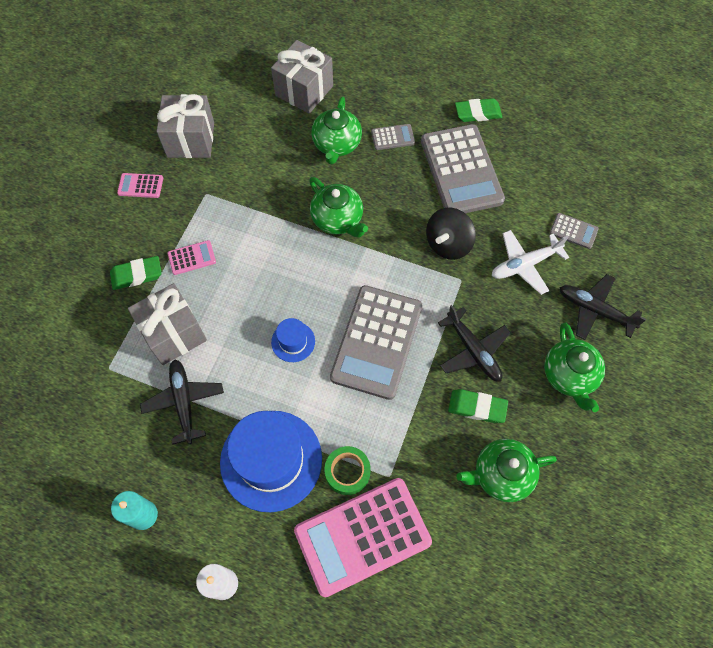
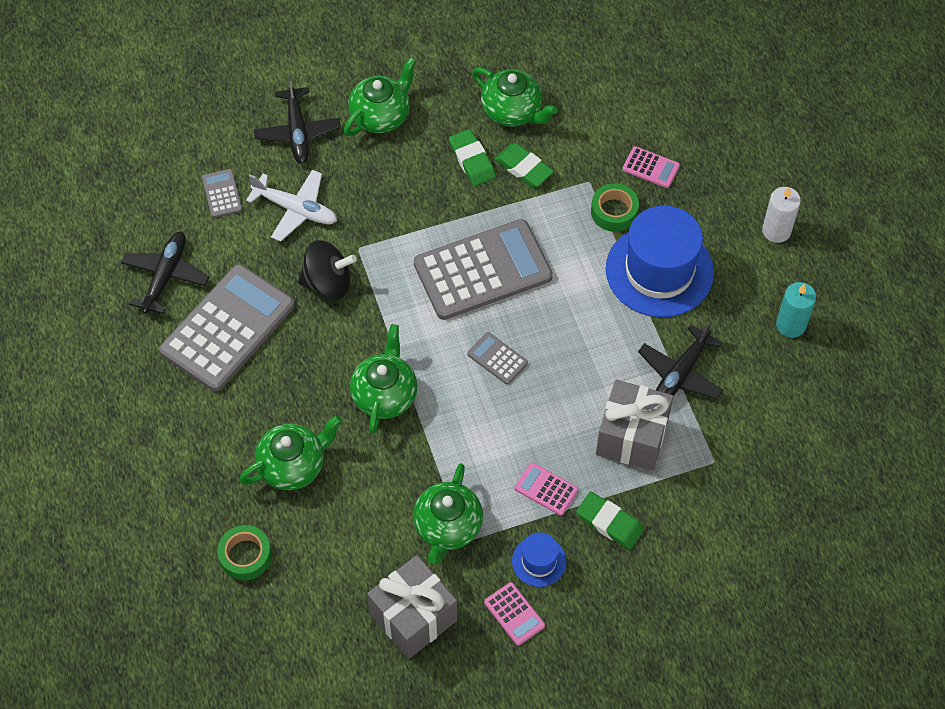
camera: 130 degrees left, 5 degrees down
(222, 191) = (447, 527): none -> green teapot
(293, 342) = (545, 334): blue hat -> blue hat (539, 561)
(304, 90) = (245, 556): grey gift -> green tape
(362, 536) = (650, 167): pink calculator -> pink calculator, size x0.43
(392, 137) = (237, 419): grey calculator -> grey calculator (497, 359)
(473, 350) = (422, 195): black plane -> black plane (166, 276)
(478, 113) = (135, 363): green eraser -> green eraser (523, 168)

